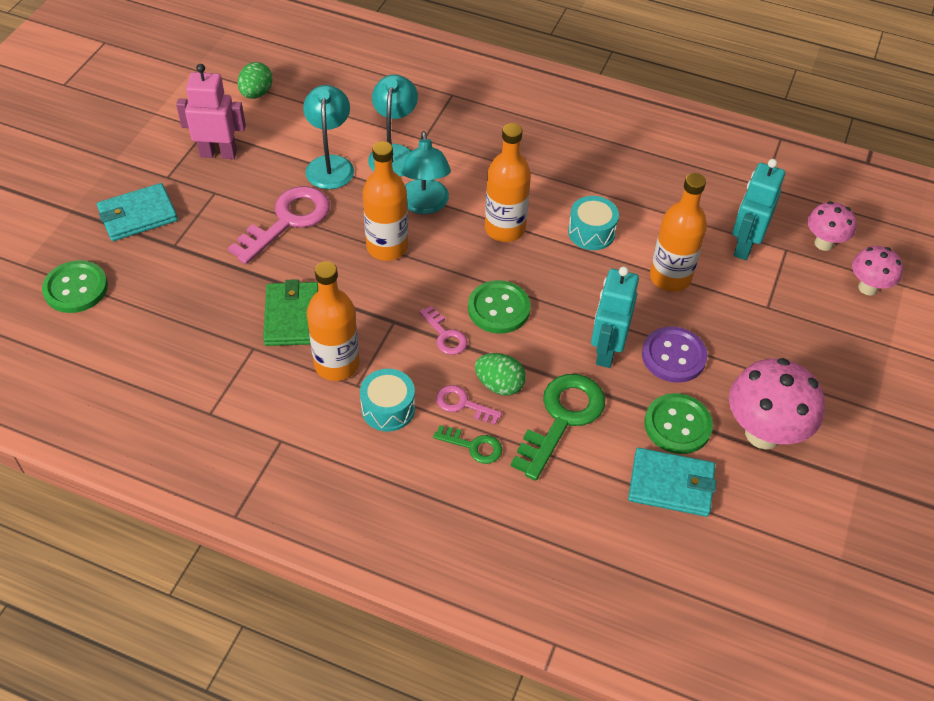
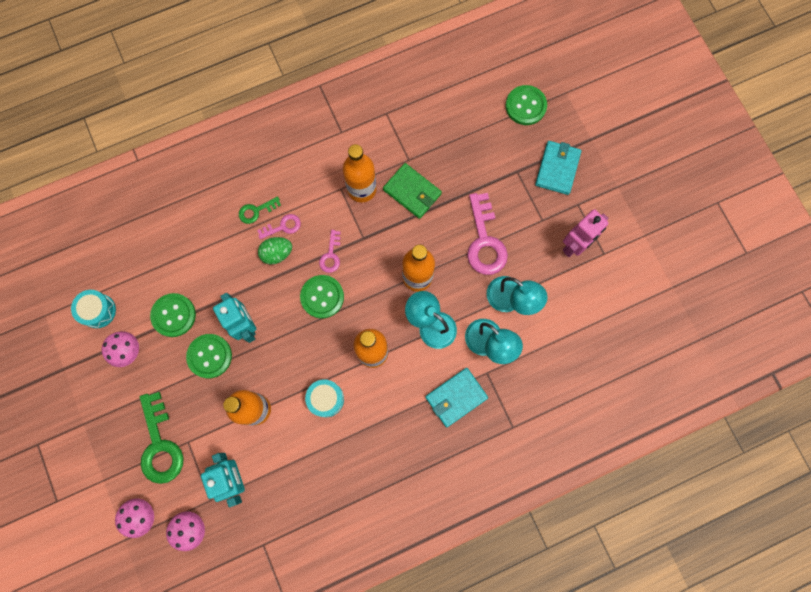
camera: 135 degrees right, 25 degrees up
(256, 93) = (615, 306): green egg -> none
(388, 408) = (313, 191): turquoise drum -> turquoise drum (98, 311)
(445, 335) = (331, 255): pink key -> pink key turned 90 degrees counterclockwise
(561, 419) = (230, 264): green key -> green key (160, 444)
(671, 485) = (150, 279): turquoise wallet -> turquoise wallet (456, 397)
(673, 356) = (209, 356): purple button -> green button
(763, 433) = (129, 351): pink mushroom -> pink mushroom, size x0.59

